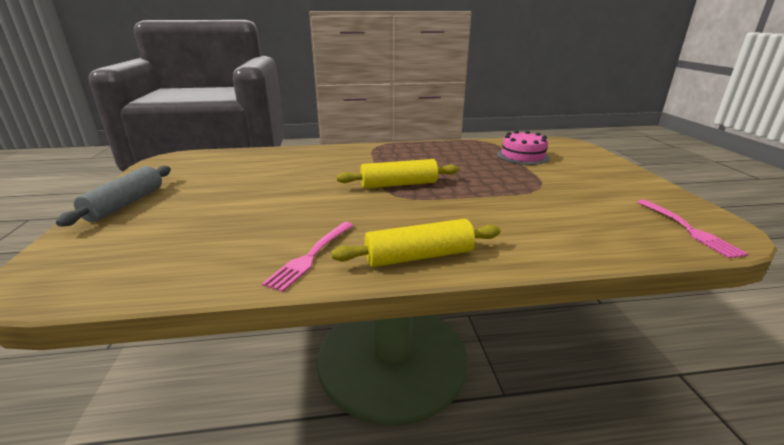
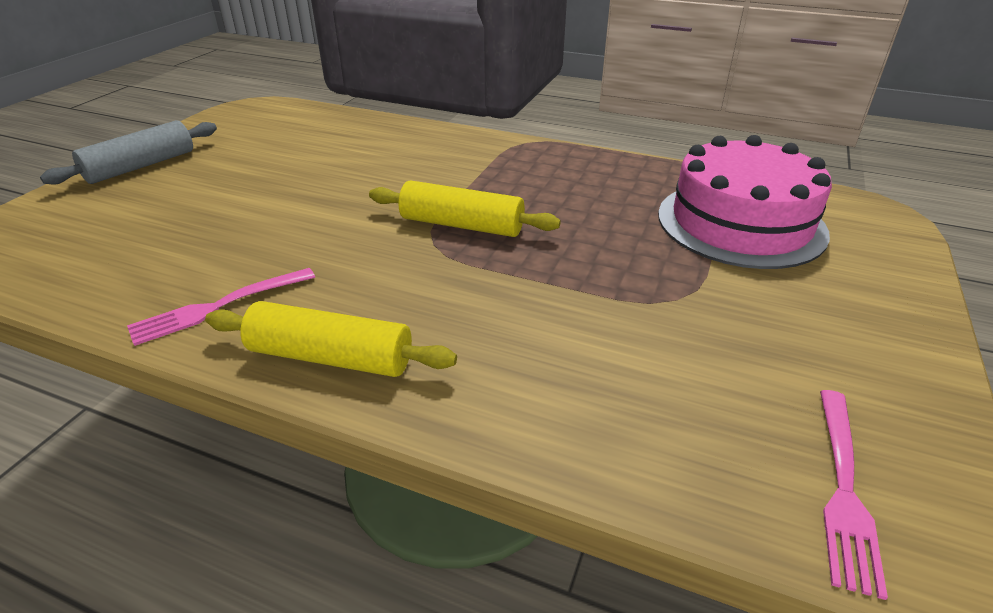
camera: 30 degrees right, 10 degrees up
(522, 156) = (740, 223): pink cake -> pink cake, size x1.68

